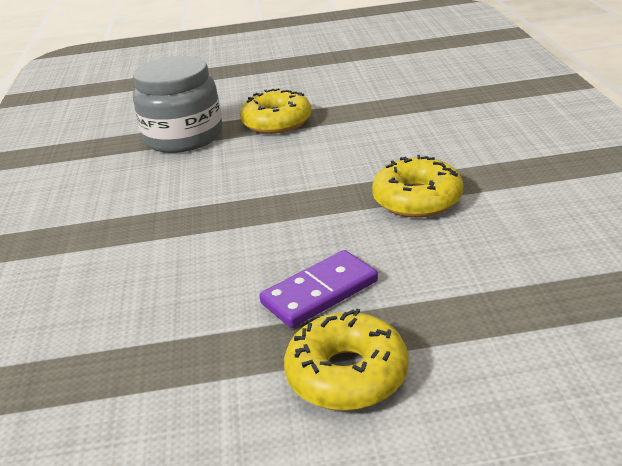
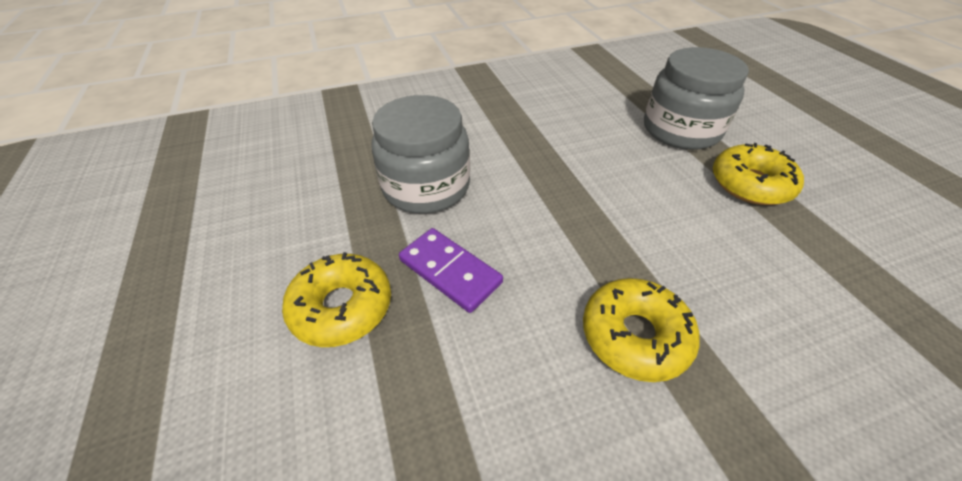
camera: 75 degrees right, 15 degrees up
(171, 308) = (426, 186): none -> grey jar

